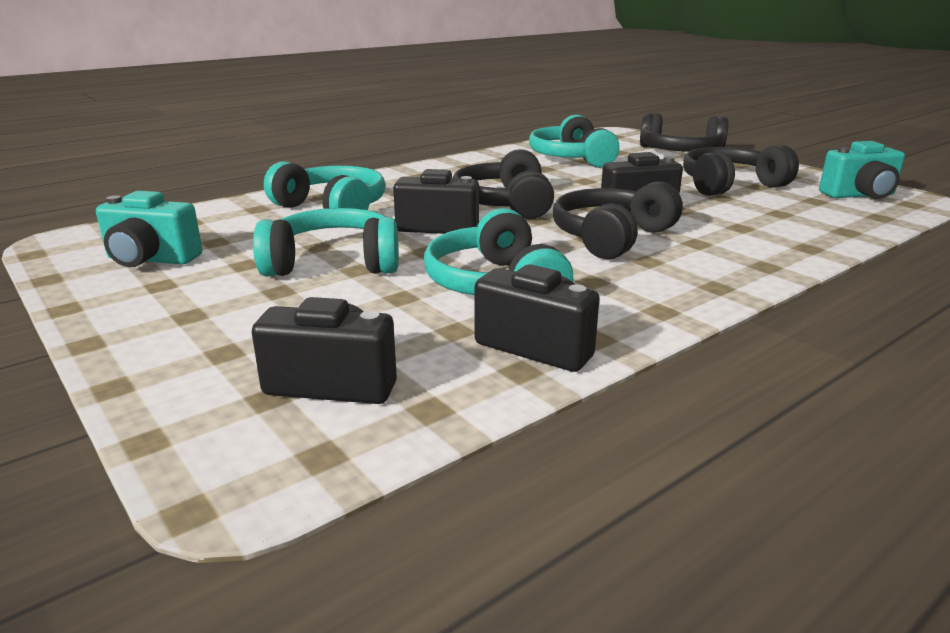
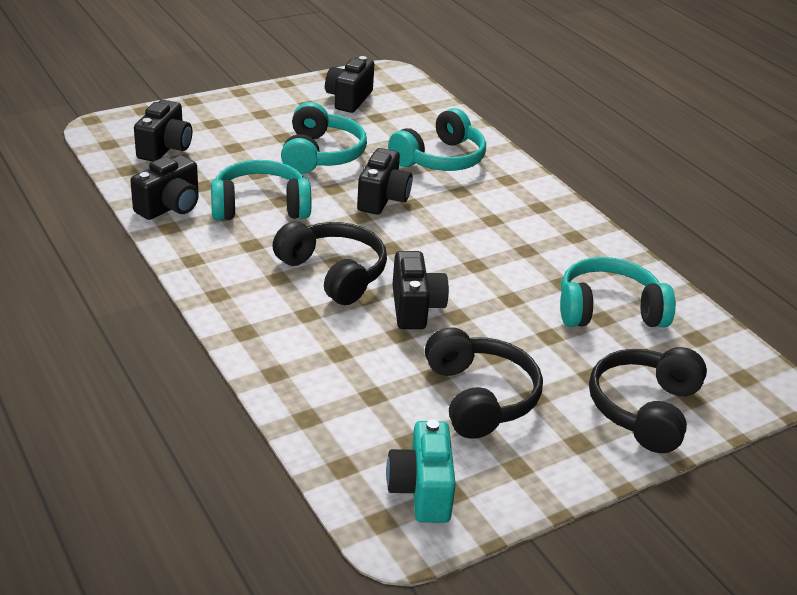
camera: 95 degrees right, 10 degrees up
(151, 260) = (349, 99): turquoise camera -> black camera
(505, 204) = (437, 237): black headphones -> none

